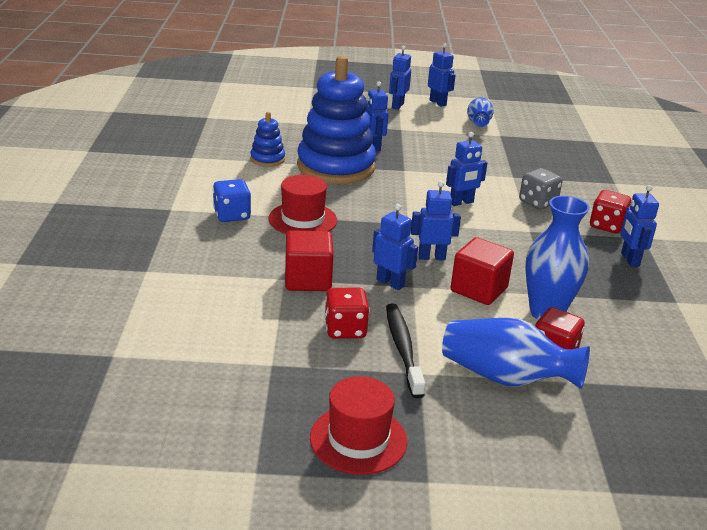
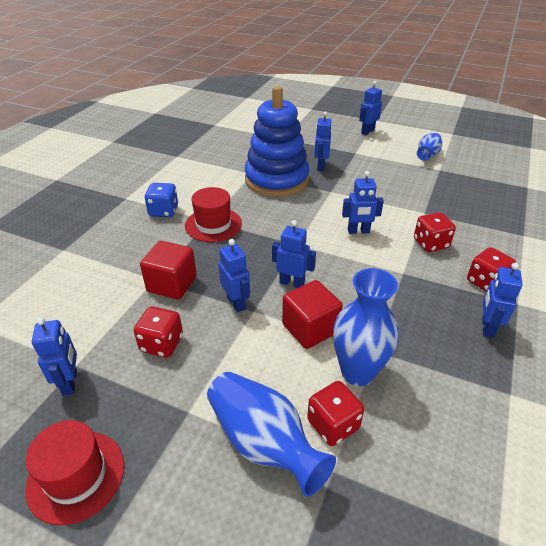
camera: 25 degrees right, 10 degrees up
(267, 159) = (229, 166): blue stacking toy -> none
(403, 349) = (194, 379): black toothbrush -> none
(438, 103) = (404, 133): blue robot -> blue robot (70, 382)
(537, 203) = (430, 244): grey dice -> red dice

